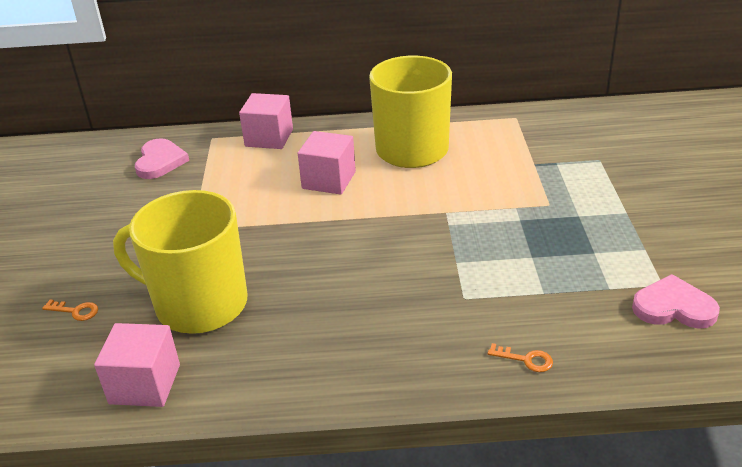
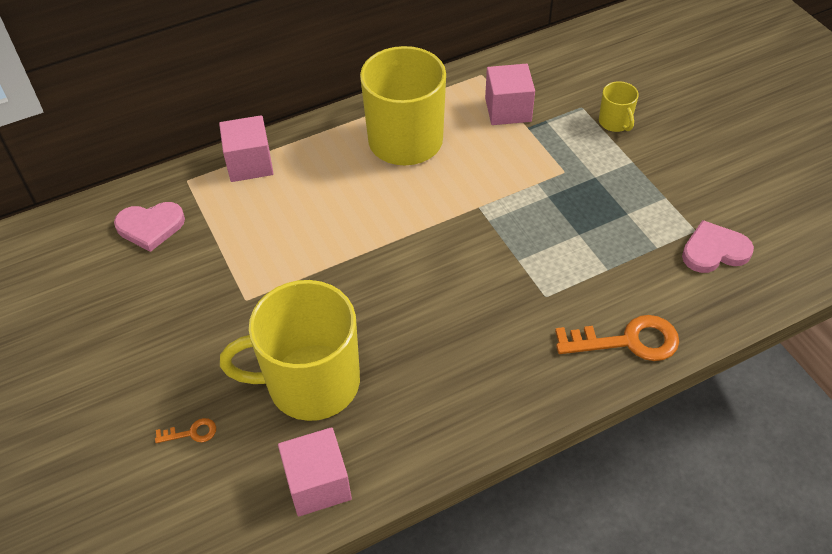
camera: 25 degrees left, 15 degrees up
(160, 161) = (150, 227): pink heart -> pink heart turned 105 degrees clockwise
(329, 180) = (345, 201): pink cube -> pink cube (508, 110)
(526, 359) = (627, 341): orange key -> orange key, size x2.15
(627, 178) = (615, 122): none -> yellow mug

